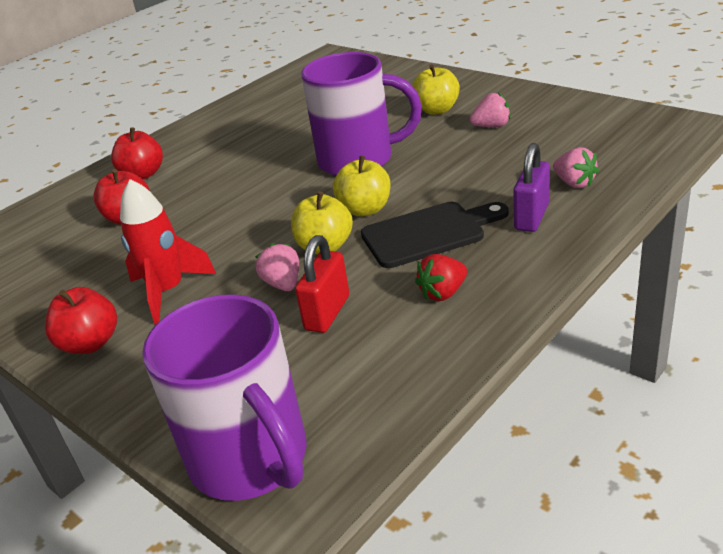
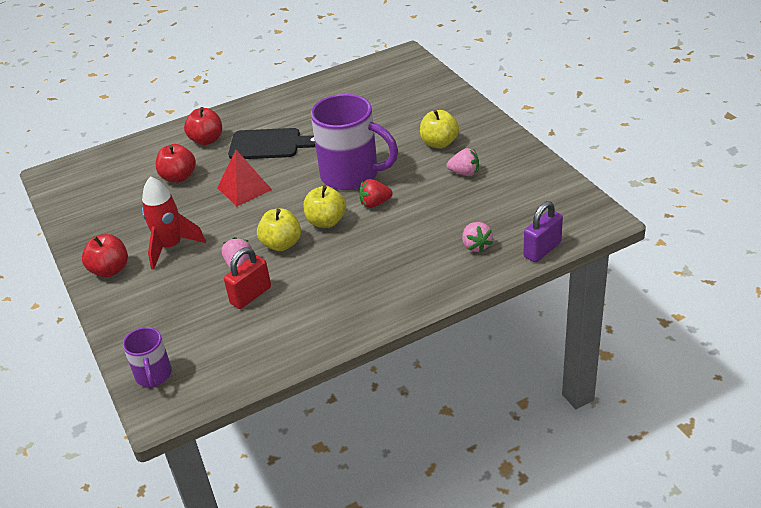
camera: 20 degrees right, 5 degrees up
(229, 206) = (244, 188): none -> red pyramid
(251, 459) = (154, 375): purple mug -> purple mug, size x0.51
(428, 233) = (351, 256): black cutting board -> black cutting board (269, 144)
(443, 293) = (326, 305): red strawberry -> red strawberry (375, 203)
(532, 217) = (425, 265): purple padlock -> purple padlock (542, 250)

